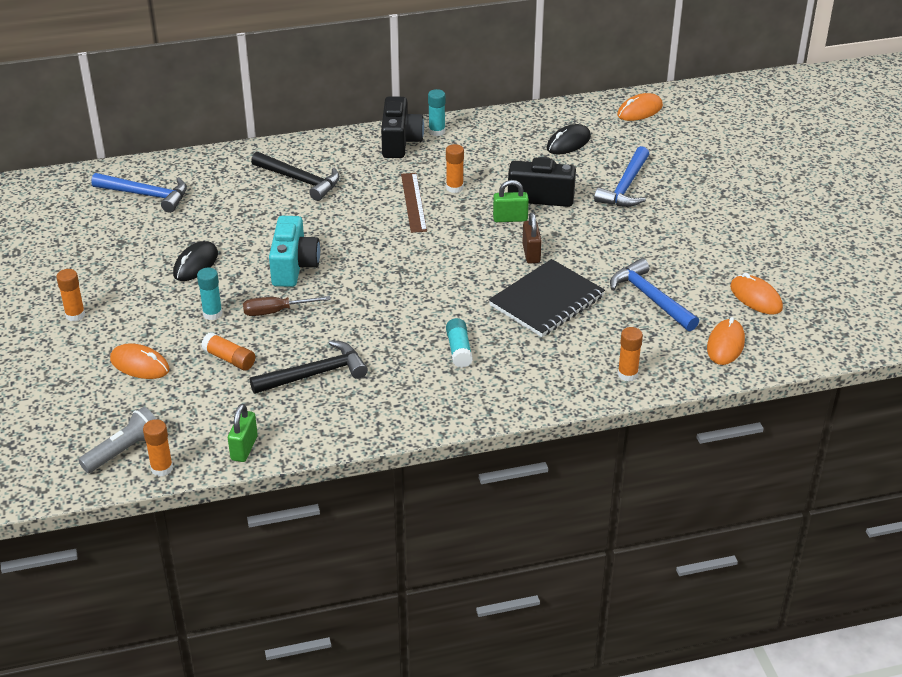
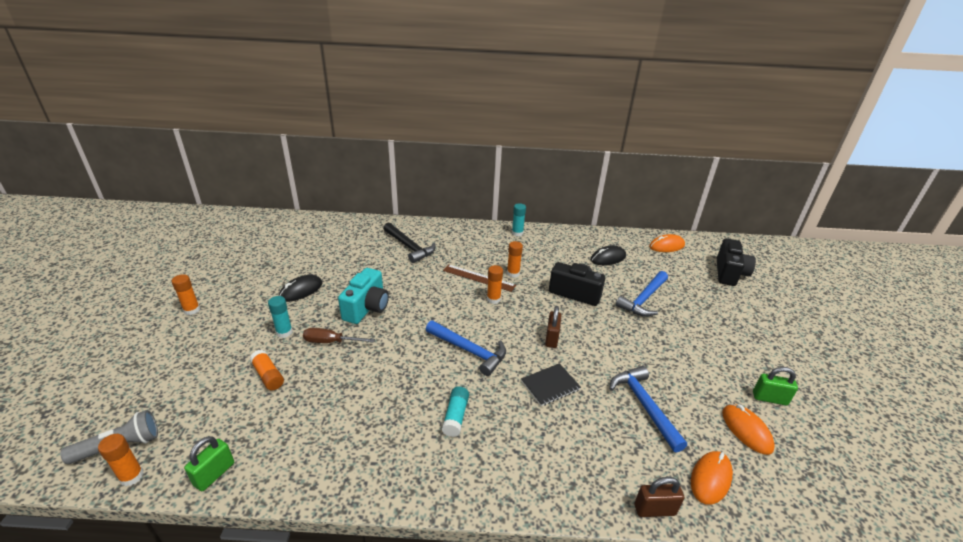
camera: 15 degrees right, 5 degrees down
(140, 365) = (200, 363): orange mouse -> none
(146, 195) = (305, 237): blue hammer -> blue hammer (469, 351)
(315, 374) = (324, 409): black hammer -> none
(400, 142) = (489, 235): black camera -> black camera (729, 273)
(413, 202) = (478, 278): brown ruler -> brown ruler turned 75 degrees counterclockwise
(510, 219) = (545, 305): green padlock -> green padlock (769, 398)
(547, 301) = (550, 385): black notebook -> black notebook, size x0.58
(627, 374) = (603, 488): orange glue stick -> orange glue stick (493, 299)
(678, 379) = (654, 509): none -> brown padlock

